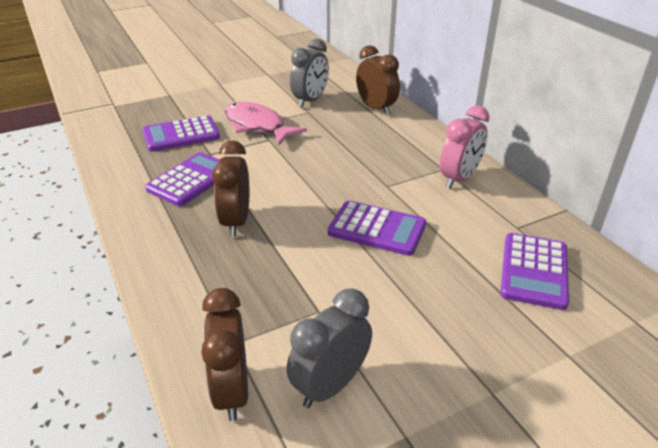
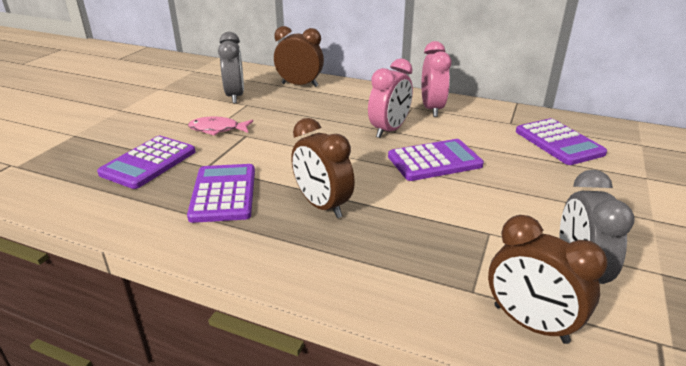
camera: 40 degrees left, 5 degrees down
(257, 126) = (217, 129): pink fish -> pink fish, size x0.62
(384, 183) = (389, 130): none -> pink clock

